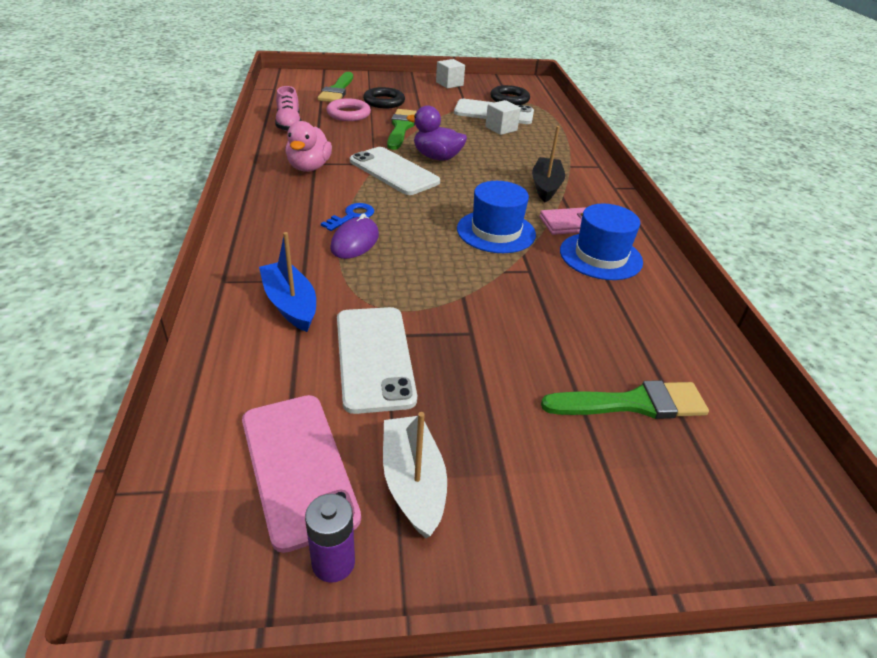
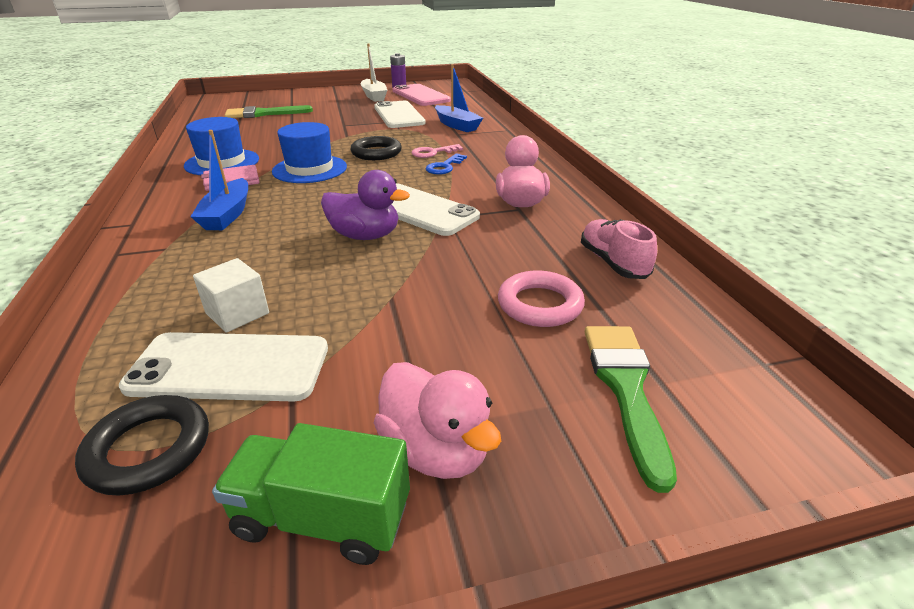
camera: 175 degrees right, 5 degrees down
(355, 241) = (433, 153): purple mouse -> pink key
(384, 102) = (492, 361): black ring -> black ring (376, 153)
(401, 128) = (430, 283): green brush -> none
(414, 88) = (436, 450): none -> pink duck
(449, 84) = (322, 518): white cube -> green truck
(546, 186) = (227, 214): black boat -> blue boat

